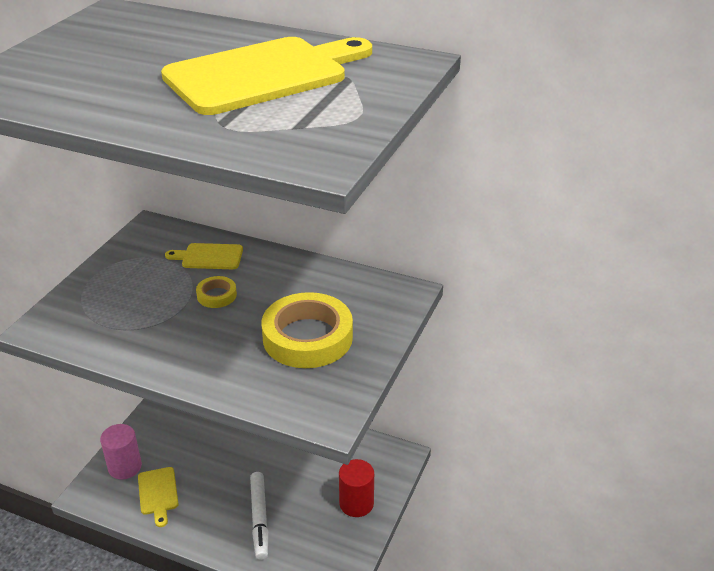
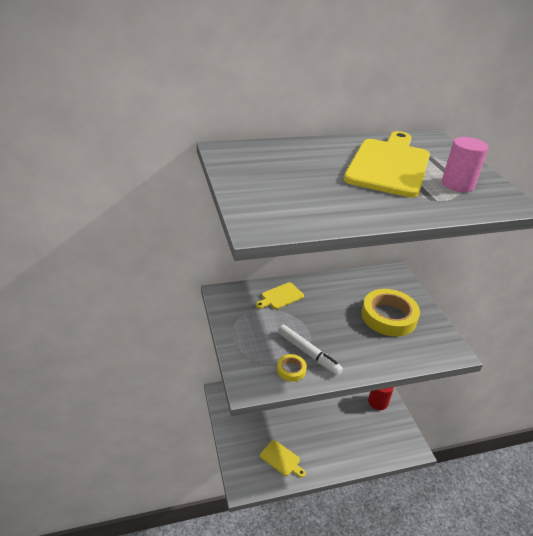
camera: 40 degrees left, 0 degrees up
(125, 467) = (246, 456): pink cylinder -> pink cylinder (457, 184)
(216, 295) = (316, 316): yellow tape -> yellow tape (291, 370)
(259, 518) = (345, 438): white marker -> white marker (308, 353)

